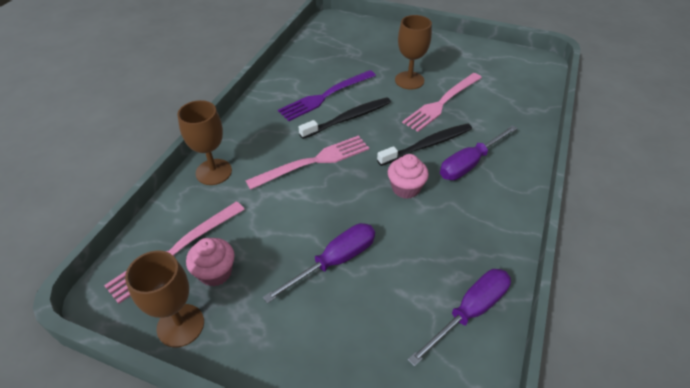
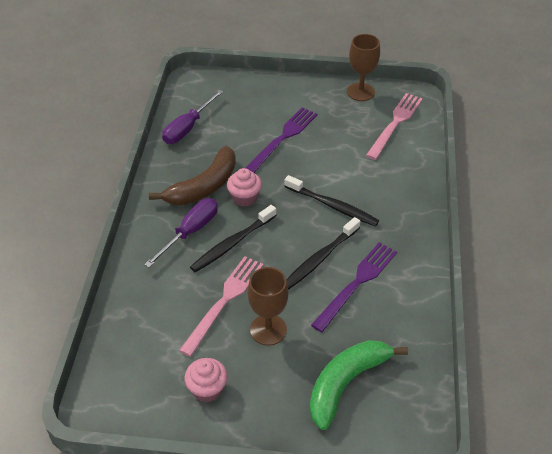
camera: 165 degrees right, 0 degrees up
(214, 172) = (412, 180): brown goblet -> none
(215, 272) = (359, 118): pink cupcake -> pink cupcake (207, 389)
(314, 162) = (332, 206): pink fork -> black toothbrush
(334, 261) = (283, 138): purple screwdriver -> purple fork
(363, 46) = (346, 383): none -> green banana
(451, 211) = (204, 186): none -> brown banana

